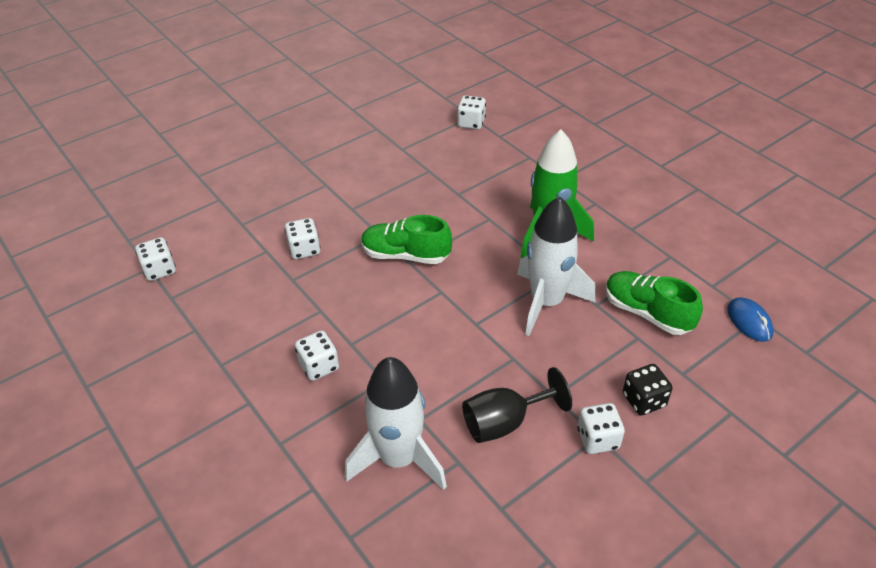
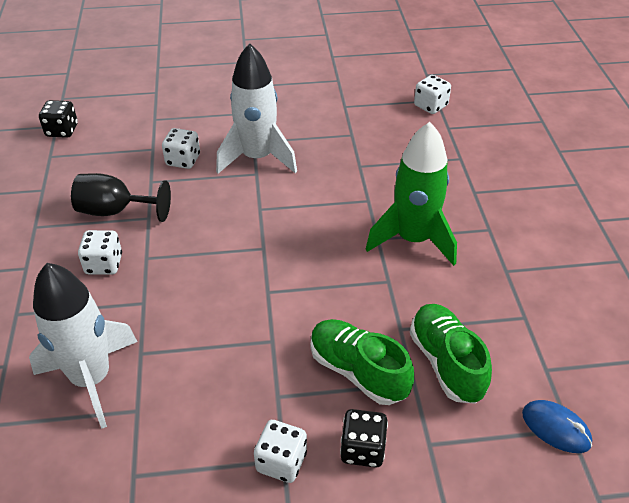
camera: 30 degrees right, 0 degrees up
(159, 270) = (62, 130): white dice -> black dice
(405, 255) = (262, 201): green shoe -> green shoe (358, 371)
(505, 422) = (209, 397): black goblet -> black goblet (115, 211)
(547, 302) = (352, 303): white rocket -> white rocket (257, 158)
(749, 321) = (556, 428): blue mouse -> blue mouse turned 60 degrees counterclockwise

